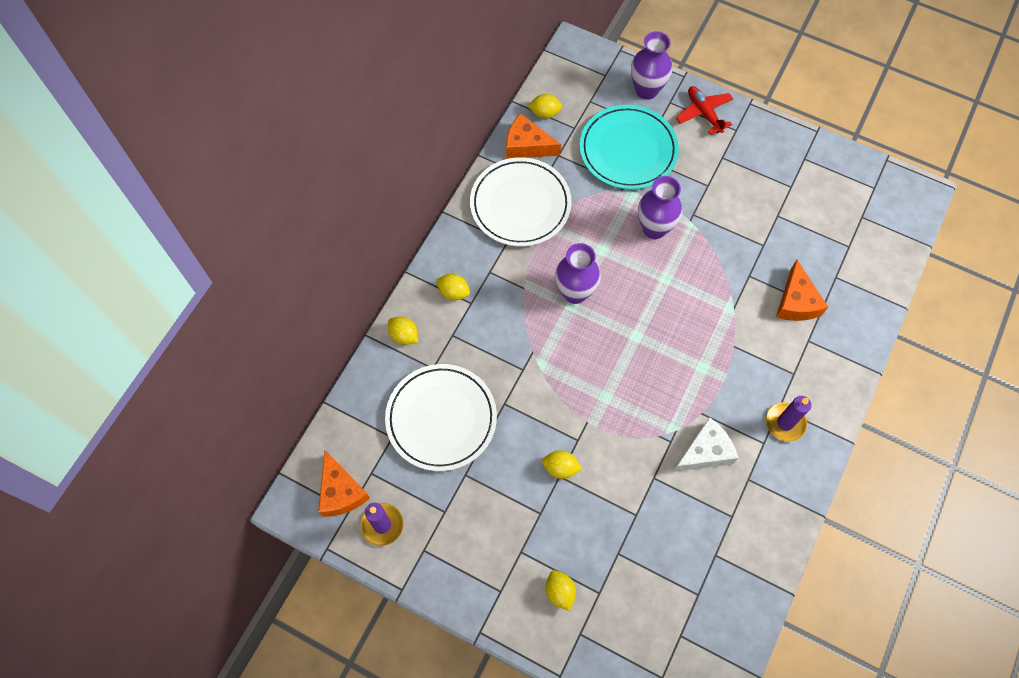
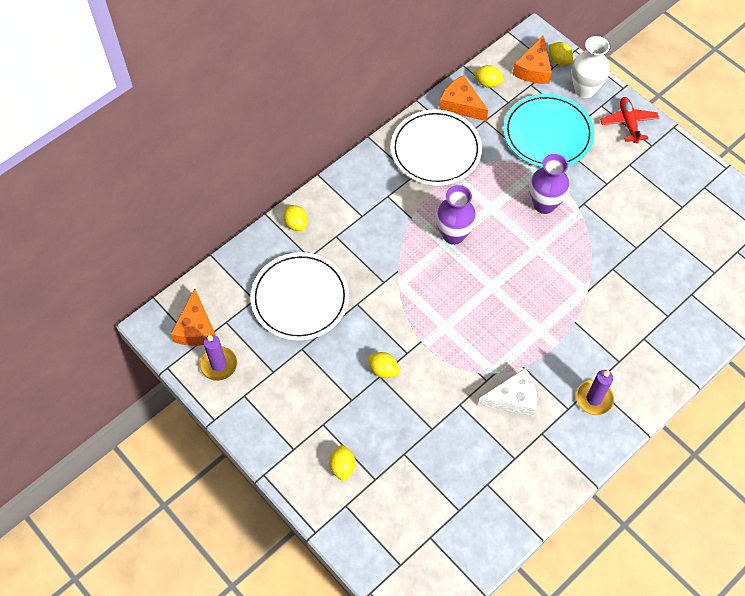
camera: 20 degrees right, 5 degrees down
(454, 292) = (351, 203): yellow lemon -> yellow lemon (559, 60)
(646, 90) = (584, 90): purple vase -> white vase
(796, 302) = (646, 303): orange cheese -> orange cheese (533, 69)

